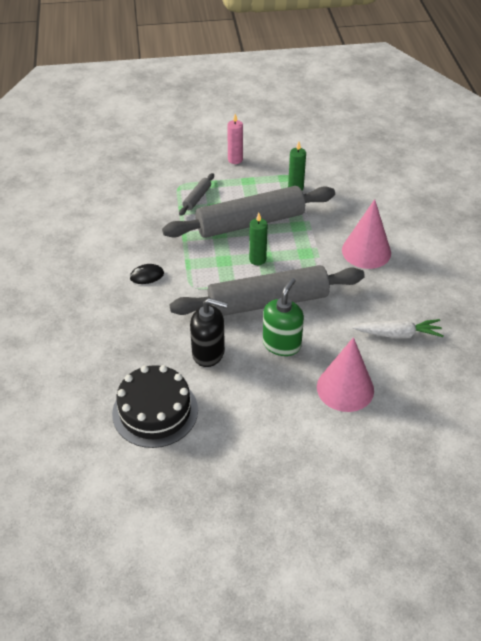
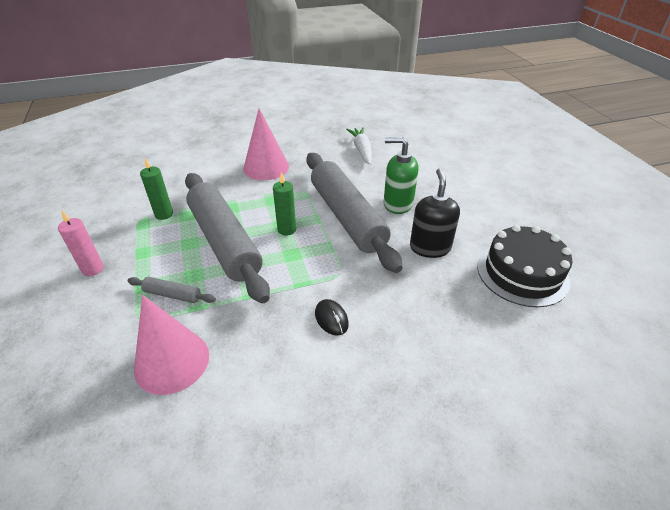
camera: 100 degrees left, 5 degrees down
(345, 388) = (429, 170): pink cone -> pink cone (172, 361)

